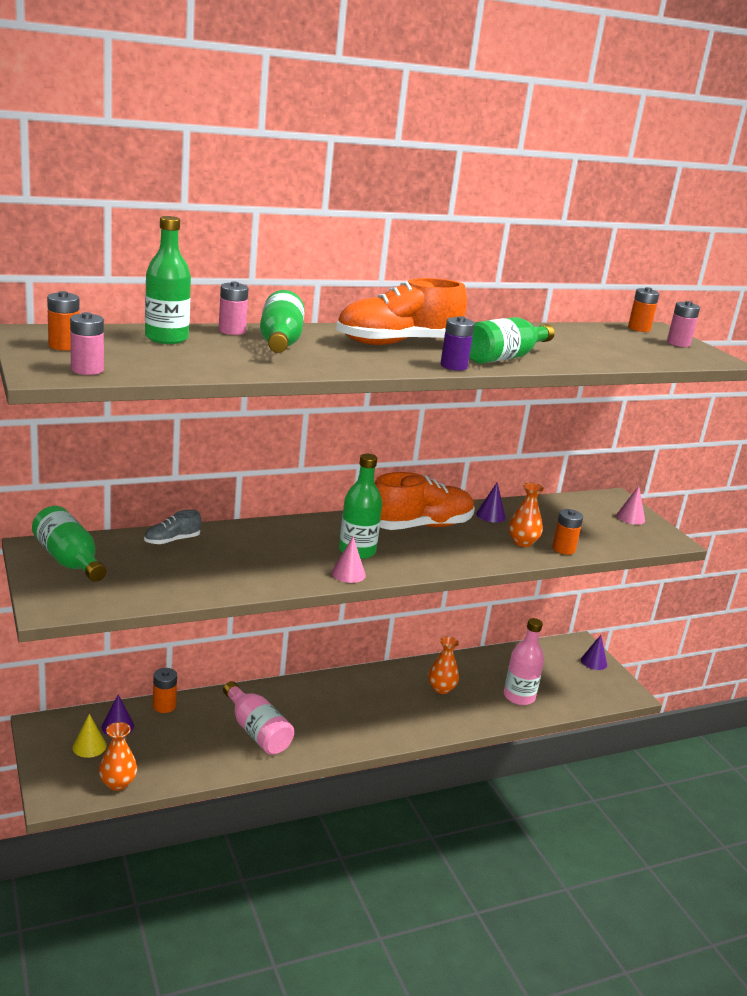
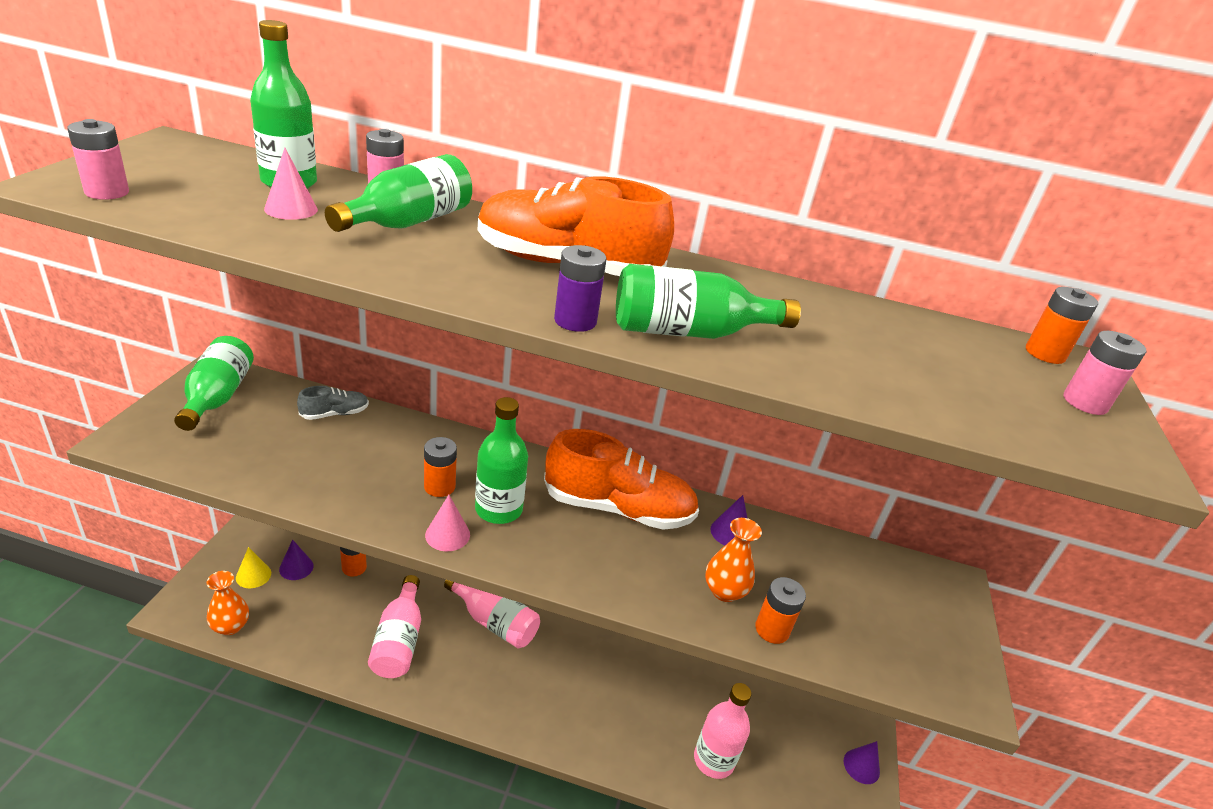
camera: 35 degrees right, 10 degrees up
(64, 346) = (160, 162): orange battery -> orange battery (439, 486)
(172, 540) = (335, 414): grey shoe -> grey shoe turned 150 degrees clockwise
(308, 691) = (494, 622): none -> pink bottle
(441, 688) = (633, 696): orange vase -> none
(630, 517) = (942, 625): pink cone -> pink cone (291, 209)

